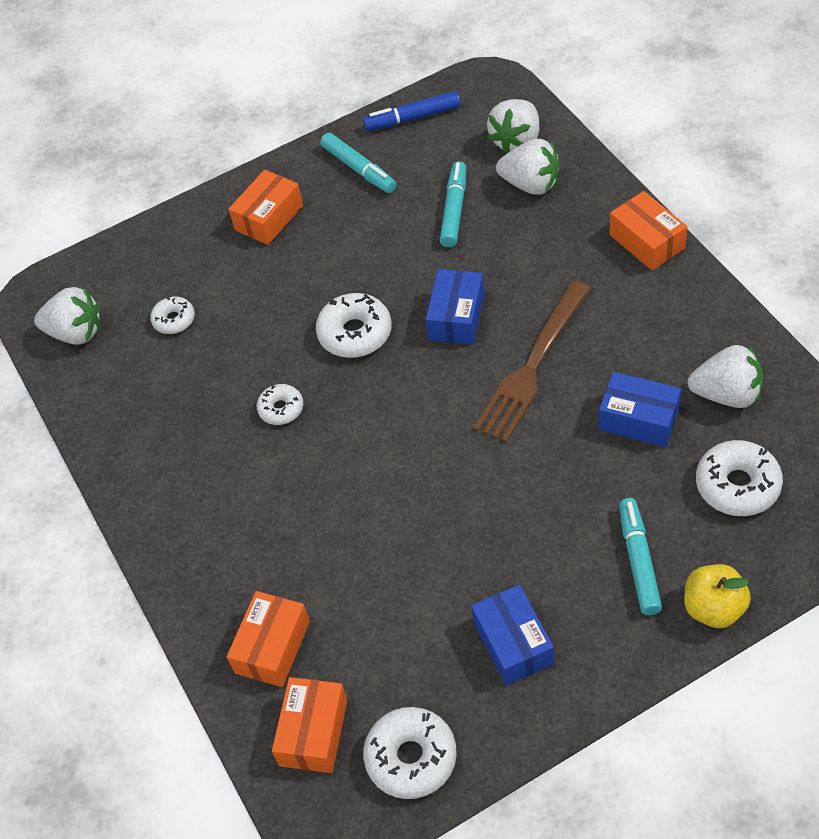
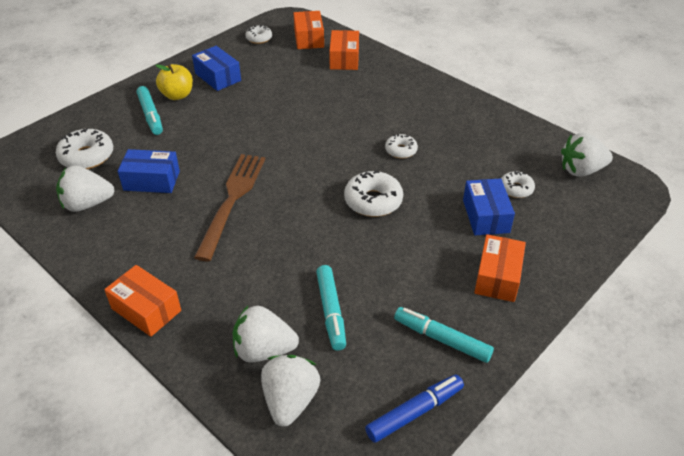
camera: 155 degrees right, 10 degrees down
(411, 758) = (259, 38): white donut -> white donut, size x0.60
(456, 317) = (299, 223): blue box -> blue box (486, 216)
(714, 608) = (108, 103): yellow apple -> yellow apple (177, 95)

